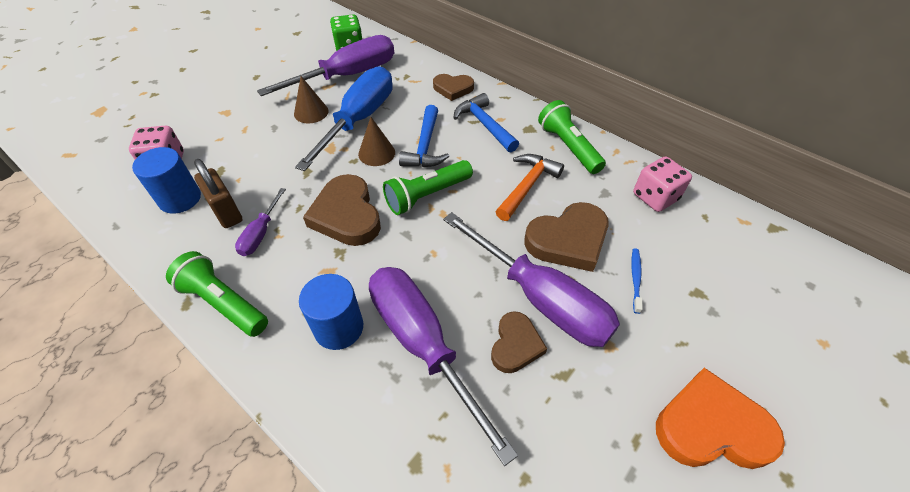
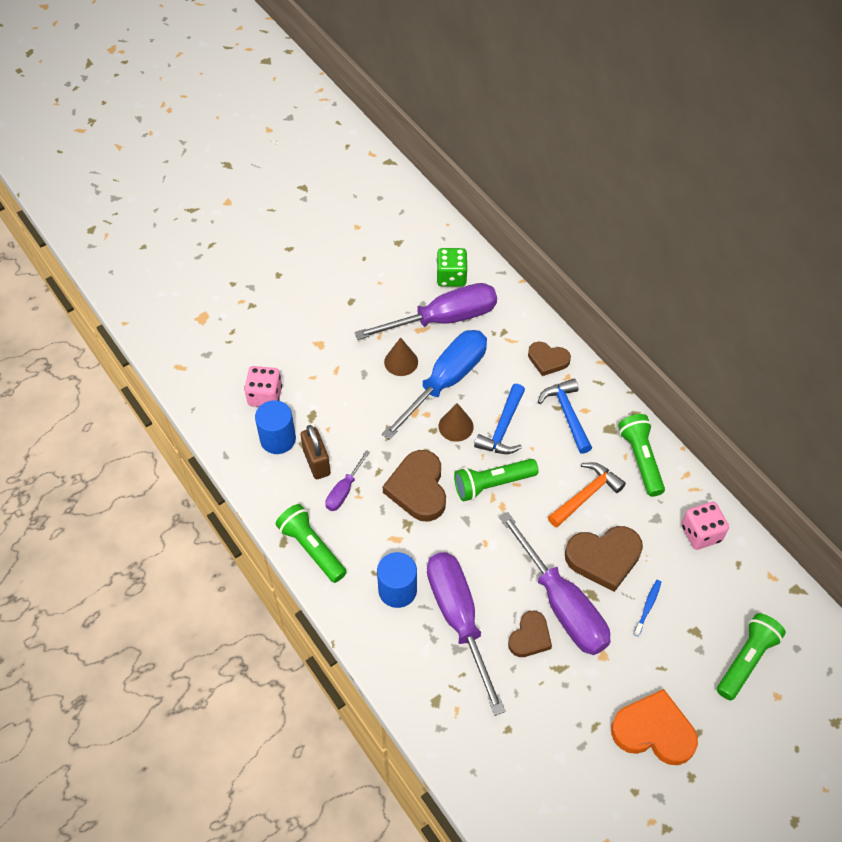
camera: 15 degrees right, 5 degrees up
(768, 311) = (746, 660): none -> green flashlight

